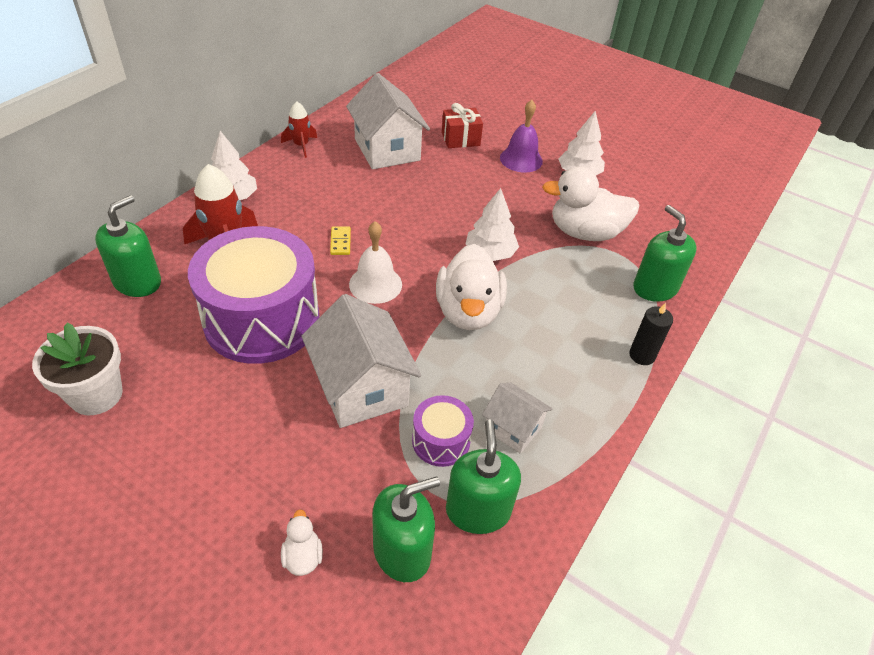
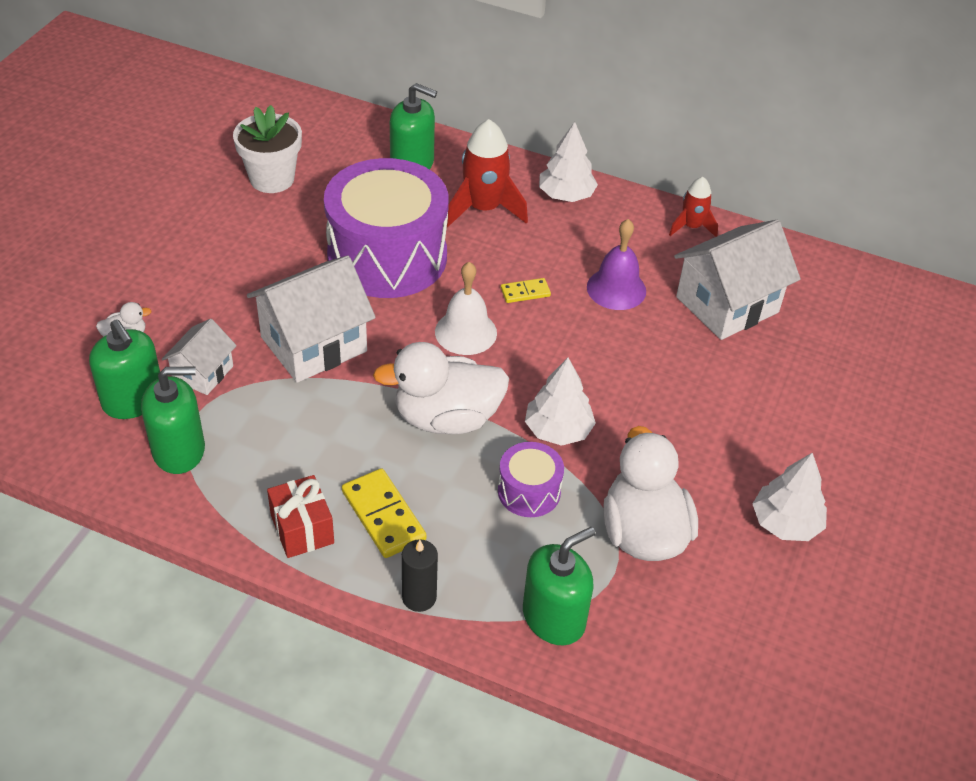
camera: 80 degrees right, 0 degrees up
(441, 441) = (257, 413): purple drum -> purple drum (529, 491)
(460, 139) = (796, 376): red gift -> red gift (302, 529)
(513, 428) = (282, 471): white house -> white house (203, 373)
(521, 159) = (784, 449): purple bell -> purple bell (616, 289)
(565, 365) = (383, 515): none -> yellow domino

